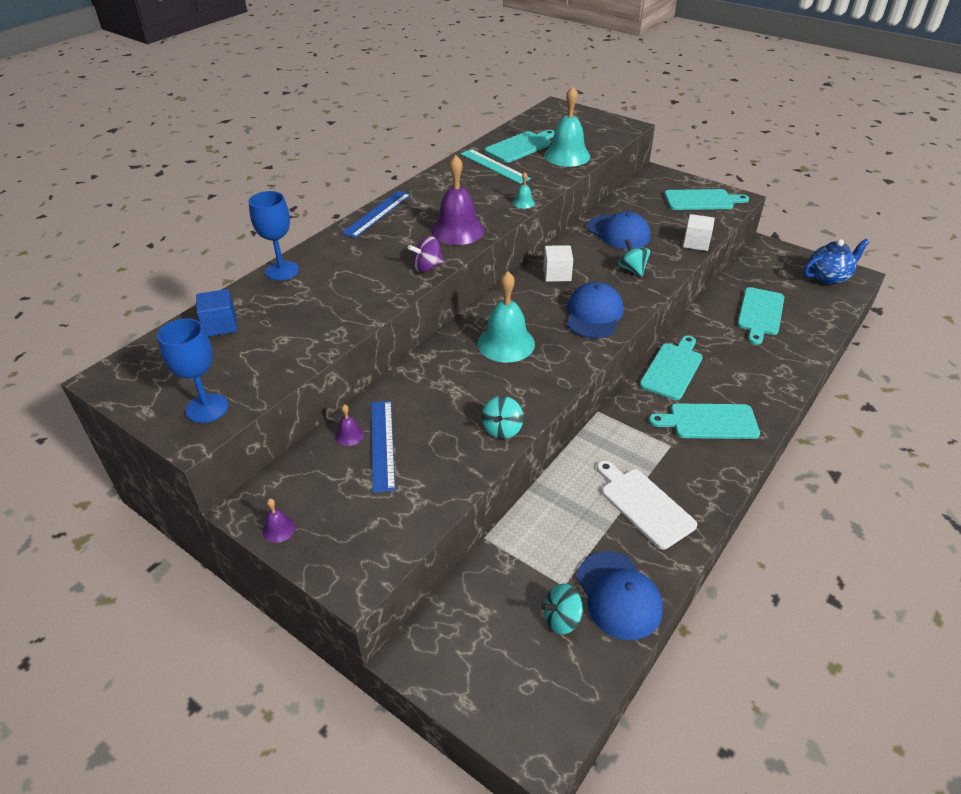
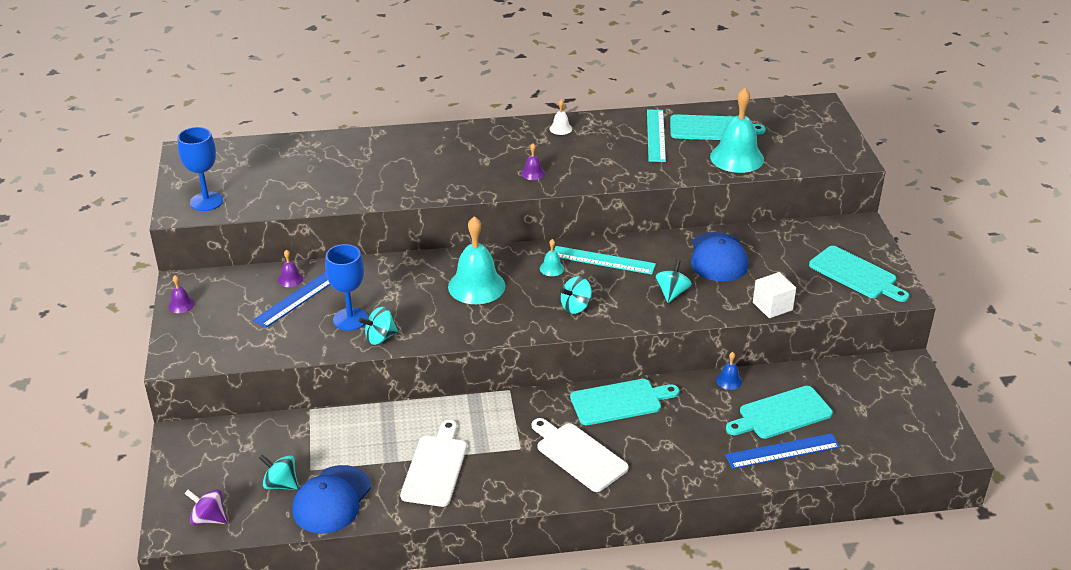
camera: 45 degrees right, 5 degrees down
(220, 325) = (284, 154): blue cube -> none
(282, 271) = (371, 137): blue goblet -> blue goblet (350, 319)
(377, 213) = (499, 128): blue ruler -> blue ruler (782, 451)
(423, 192) = (560, 128): none -> white bell
(427, 267) = (464, 188): purple spinning top -> purple spinning top (209, 519)
(457, 230) = (532, 173): purple bell -> purple bell, size x0.44
(523, 203) = (622, 179): turquoise bell -> turquoise bell (552, 268)
(557, 274) = (603, 260): white cube -> turquoise ruler
(594, 314) = (576, 307): blue cap -> turquoise spinning top
(704, 313) = (729, 380): none -> blue bell
(709, 422) = (578, 455): turquoise cutting board -> white cutting board
(828, 277) = (917, 430): blue teapot -> none

